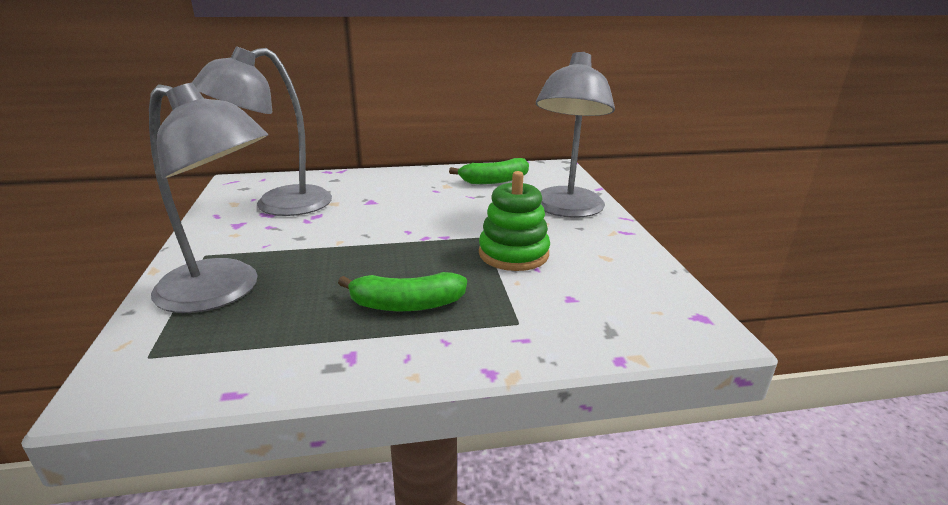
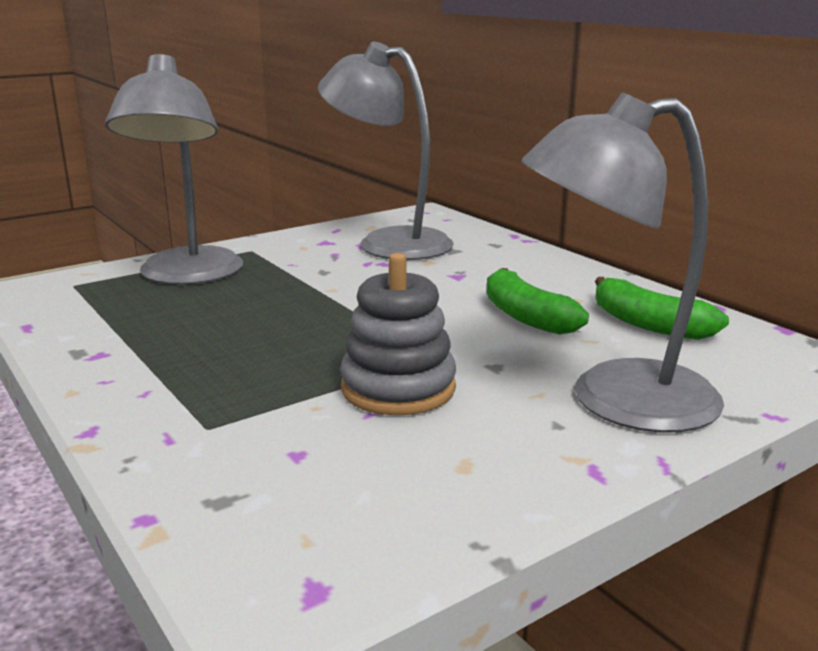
camera: 65 degrees right, 5 degrees down
(406, 304) = (211, 355): green banana -> green banana (526, 316)
(513, 254) = (398, 388): green stacking toy -> grey stacking toy

